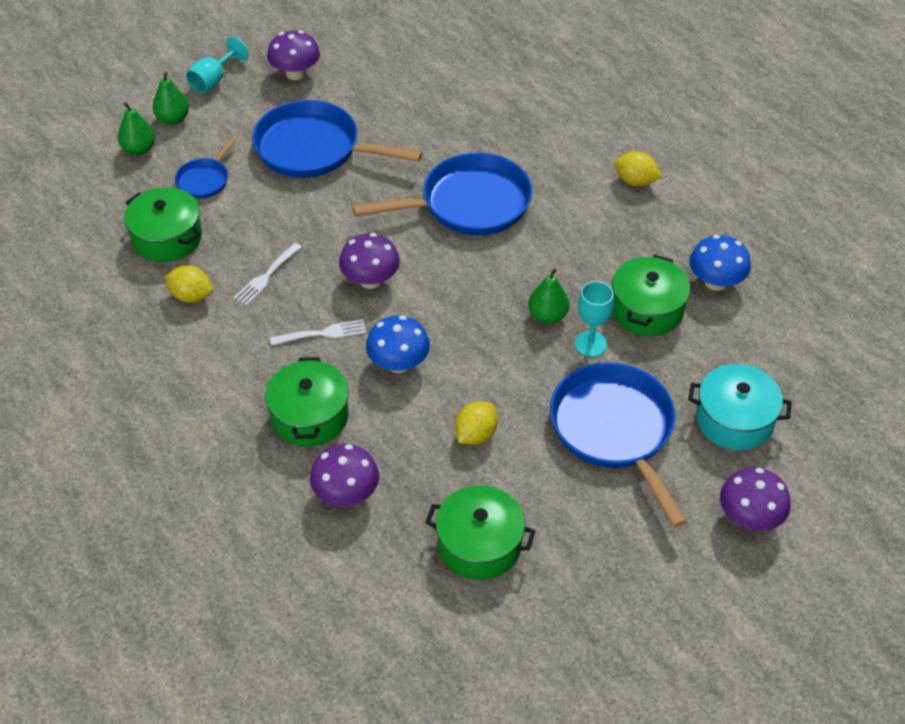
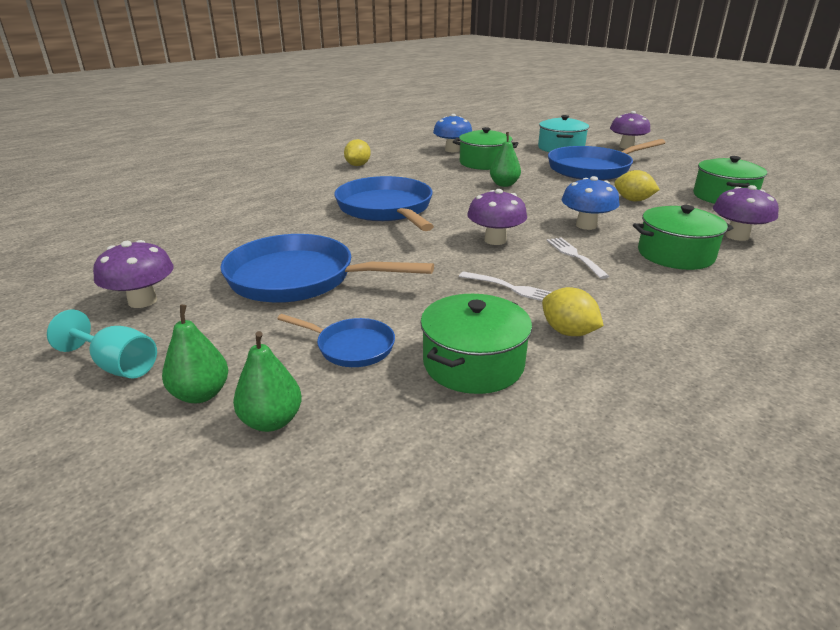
camera: 95 degrees left, 20 degrees down
(191, 296) = (568, 332): yellow lemon -> yellow lemon turned 60 degrees counterclockwise
(314, 149) = (299, 278): blue pan -> blue pan turned 90 degrees clockwise
(590, 344) = (523, 174): turquoise goblet -> none

